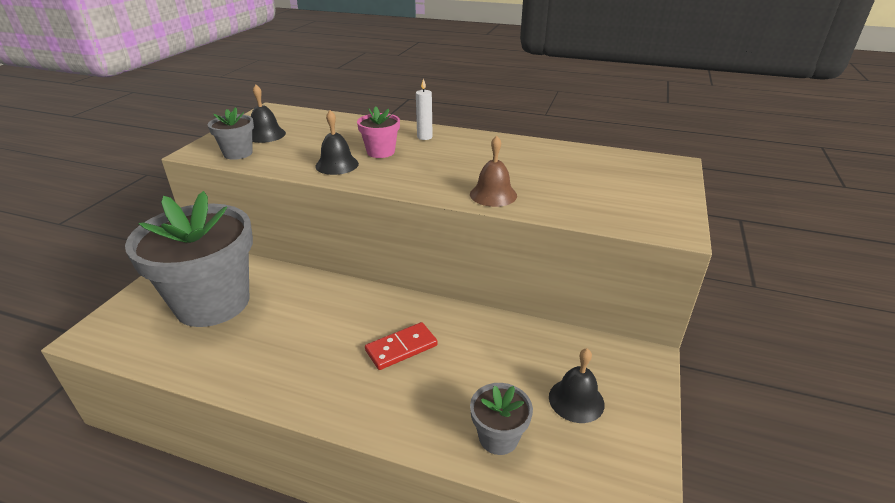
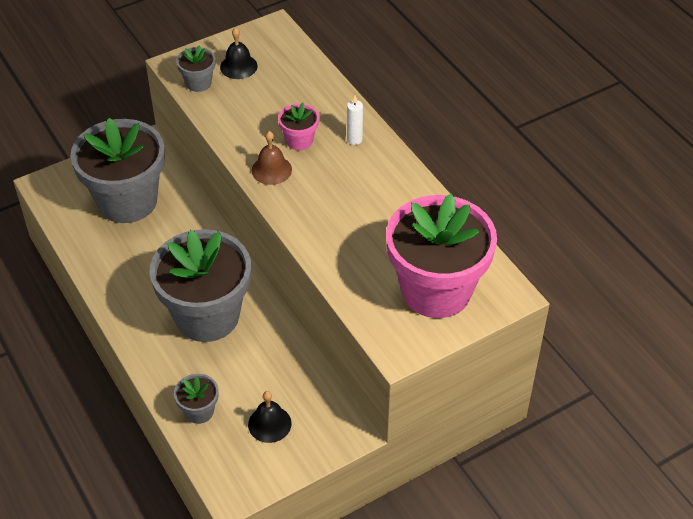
camera: 40 degrees right, 15 degrees up
(337, 165) = (252, 139): black bell -> none
(401, 348) = (207, 316): red domino -> grey flower pot
(493, 194) = (321, 240): brown bell -> brown bell (271, 170)
(627, 183) = (436, 290): none -> pink flower pot

